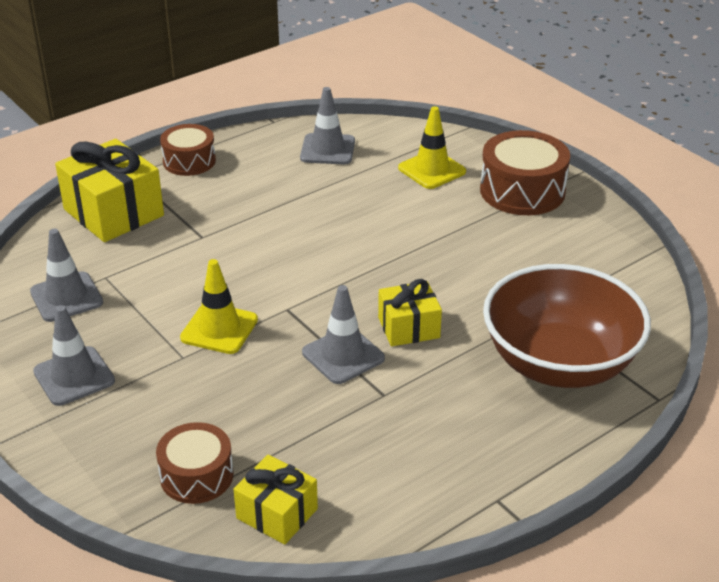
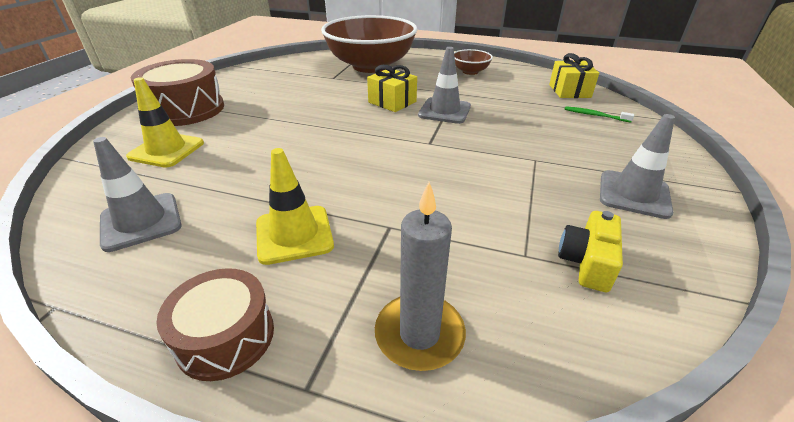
camera: 125 degrees left, 0 degrees up
(66, 297) = (587, 262): grey traffic cone -> yellow camera
(113, 212) = (419, 334): yellow gift -> grey candle
(196, 475) = (594, 115): brown drum -> green toothbrush
(219, 329) = (488, 158): yellow traffic cone -> yellow traffic cone (294, 234)
(446, 456) = (470, 72): none -> brown bowl

